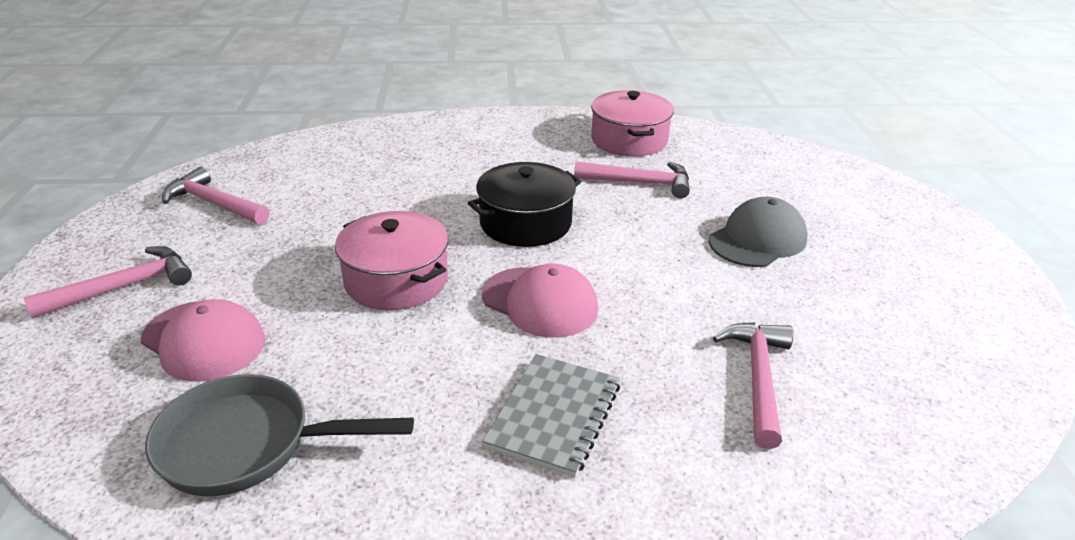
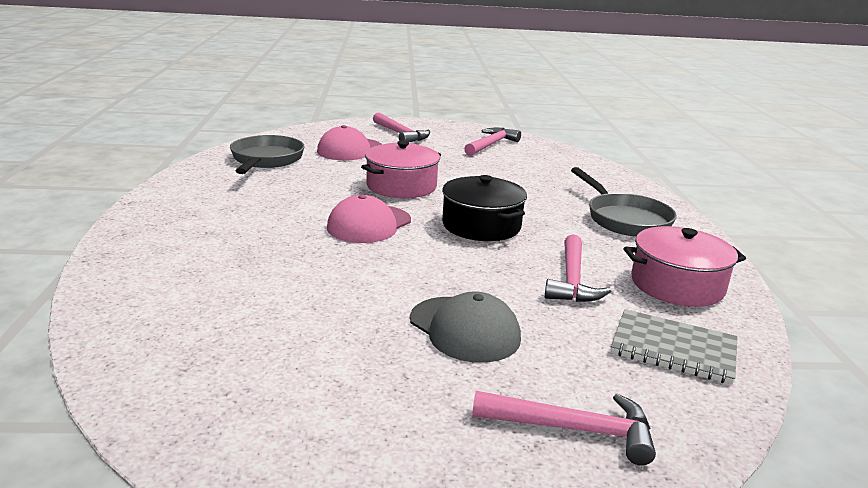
camera: 90 degrees right, 10 degrees down
(490, 144) = (624, 219): none -> grey pan
(554, 415) = (249, 221): grey notebook -> grey notebook (673, 349)
(758, 378) = (251, 291): pink hammer -> pink hammer (573, 429)

